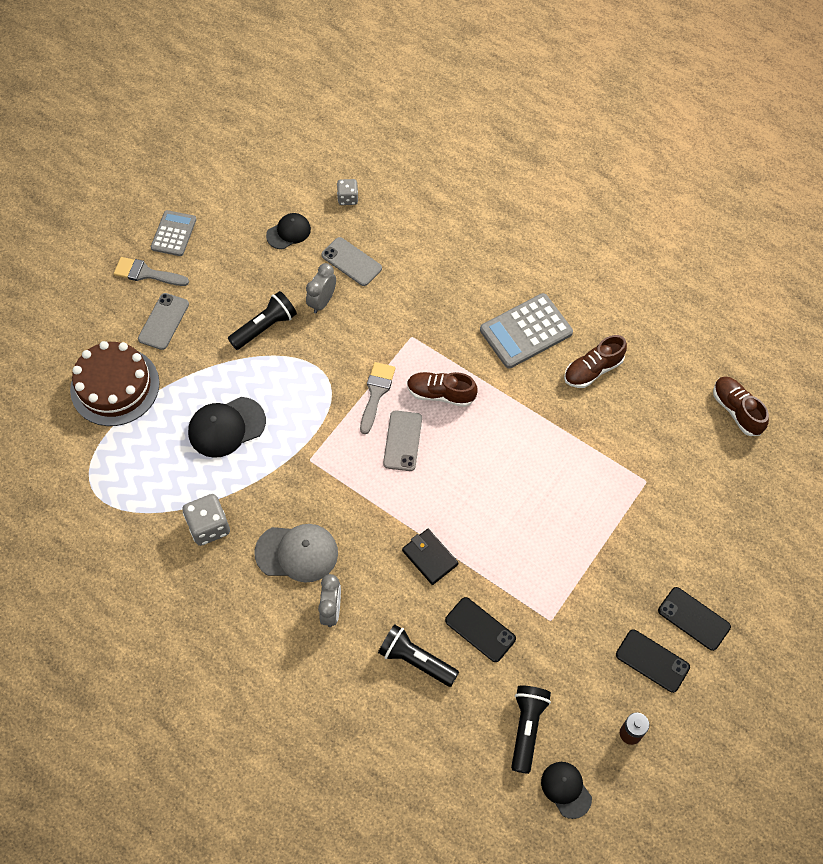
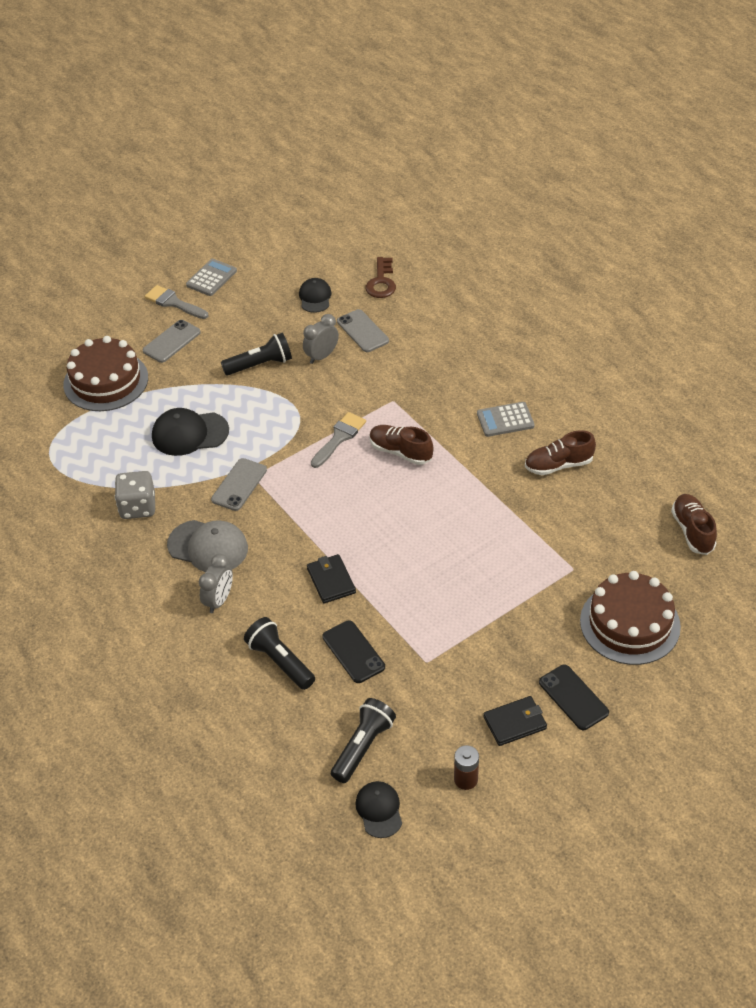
camera: 20 degrees right, 15 degrees down
(288, 232) = (315, 297): black cap -> black cap turned 75 degrees counterclockwise
(348, 198) = (381, 282): grey dice -> brown key
(402, 441) = (347, 481): grey phone -> grey phone (239, 485)
(526, 331) = (505, 420): grey calculator -> grey calculator, size x0.64
(652, 661) = (515, 723): black phone -> black wallet
(716, 526) = (630, 623): none -> brown cake

